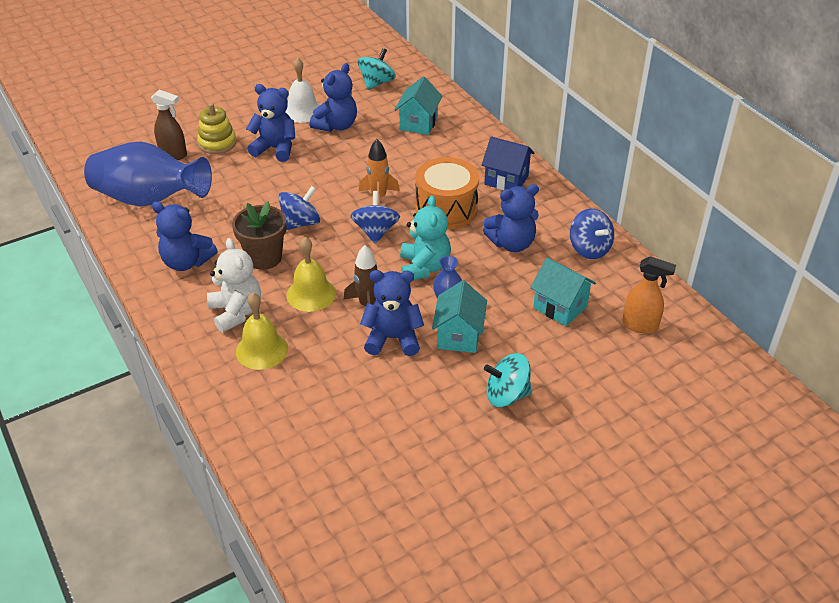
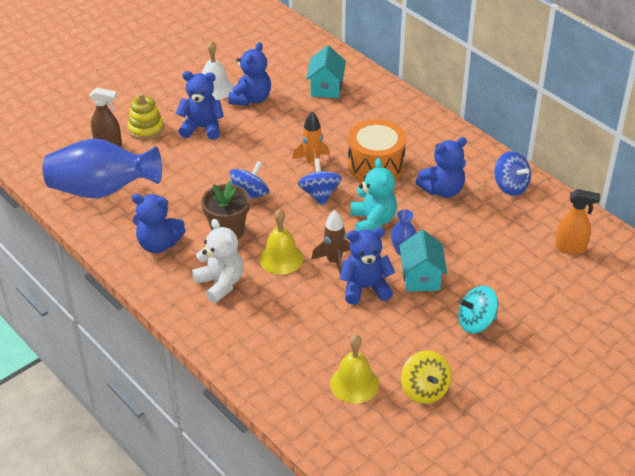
camera: 10 degrees left, 0 degrees up
(262, 350) = (255, 313): yellow bell -> yellow bell (354, 384)
(376, 83) = (275, 53): turquoise spinning top -> none
(423, 464) = (424, 390): none -> yellow spinning top
(506, 180) = (421, 132): blue house -> none
(560, 307) = (499, 241): turquoise house -> none

